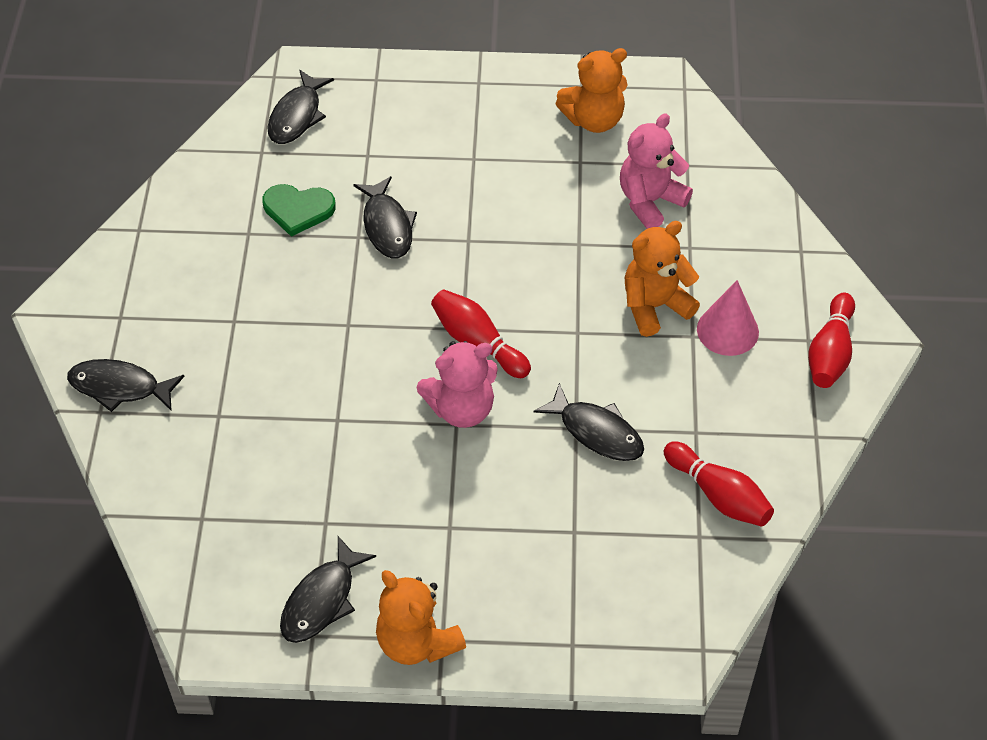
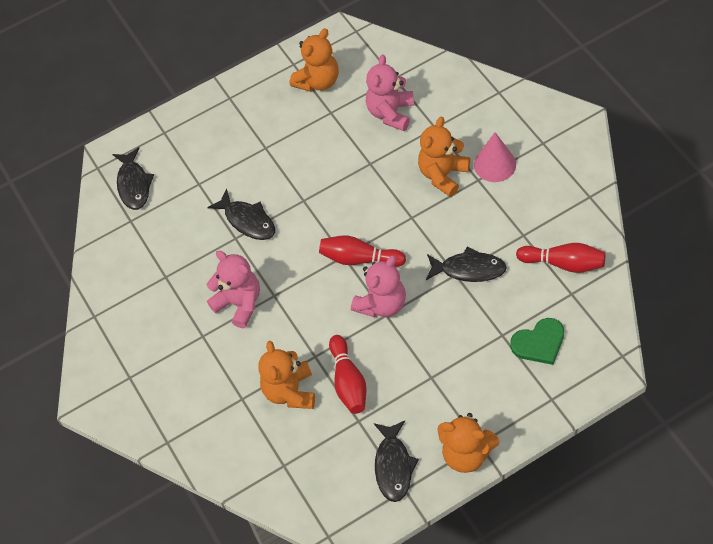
camera: 25 degrees left, 5 degrees up
(120, 387) = (167, 419): black fish -> none
(277, 441) = (290, 391): none -> orange teddy bear
(298, 210) = (184, 243): green heart -> green heart (539, 343)
(302, 310) = (239, 303): none -> pink teddy bear
(830, 353) = (560, 143): red bowling pin -> red bowling pin (348, 381)

